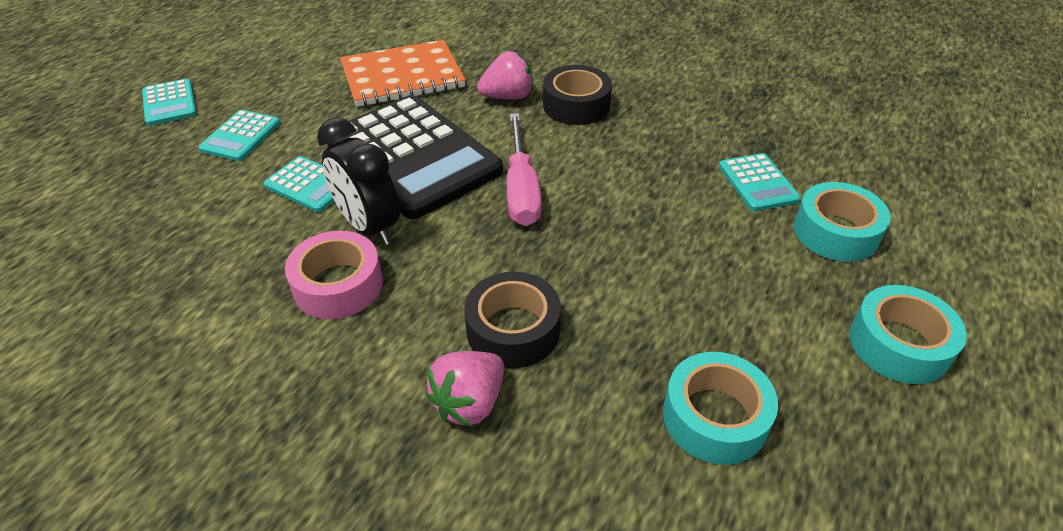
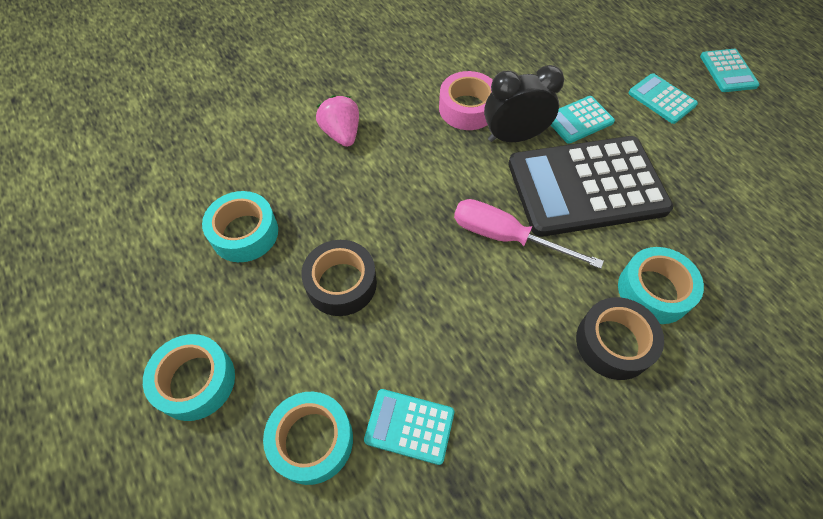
camera: 120 degrees right, 15 degrees up
(169, 103) = (728, 71): turquoise calculator -> turquoise calculator turned 105 degrees counterclockwise
(402, 76) = (724, 222): orange notebook -> none
(507, 97) = (653, 291): pink strawberry -> turquoise tape
(513, 330) = (375, 172): black tape -> black tape (341, 283)

